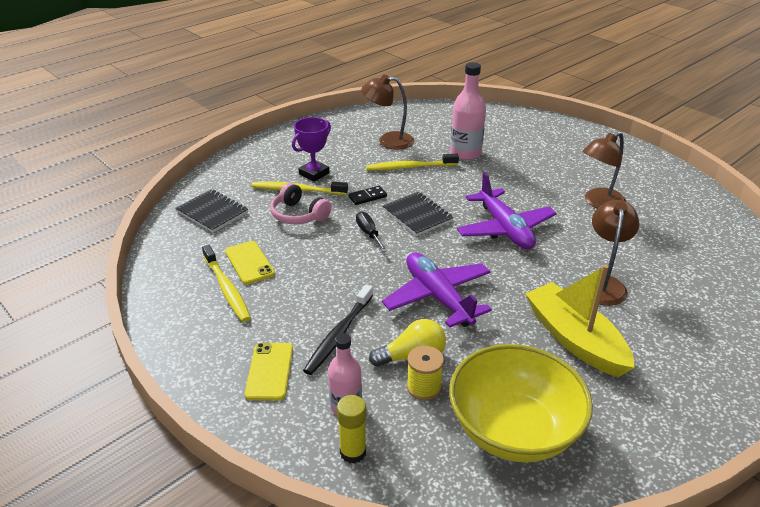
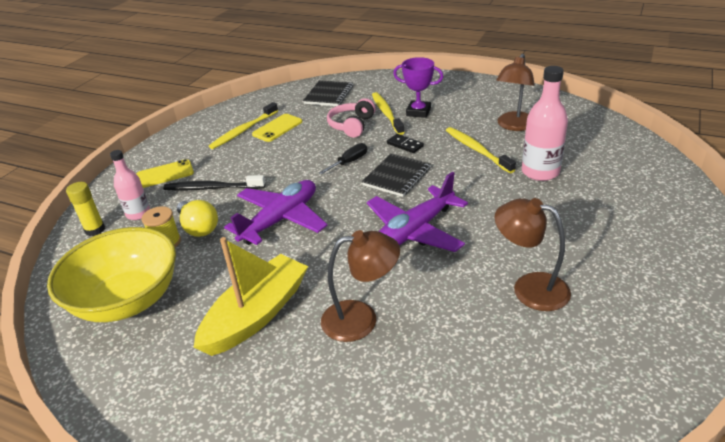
camera: 70 degrees right, 0 degrees up
(388, 141) = (514, 126): brown lamp -> brown lamp turned 135 degrees counterclockwise

